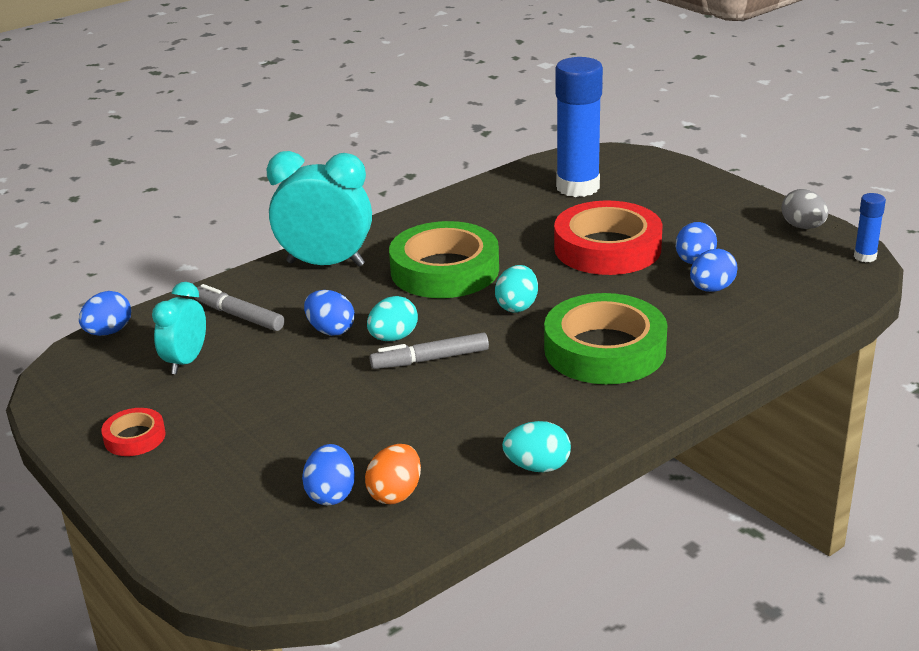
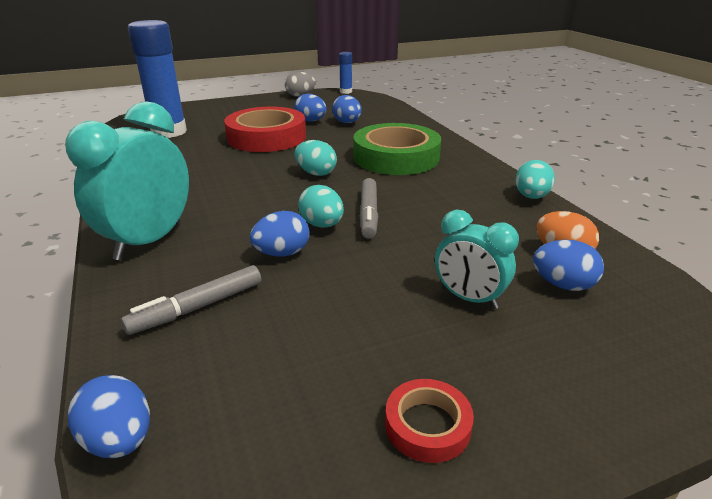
camera: 75 degrees left, 0 degrees up
(186, 361) = (268, 361): turquoise clock -> turquoise clock (469, 298)
(444, 270) = (231, 190): green tape -> none

